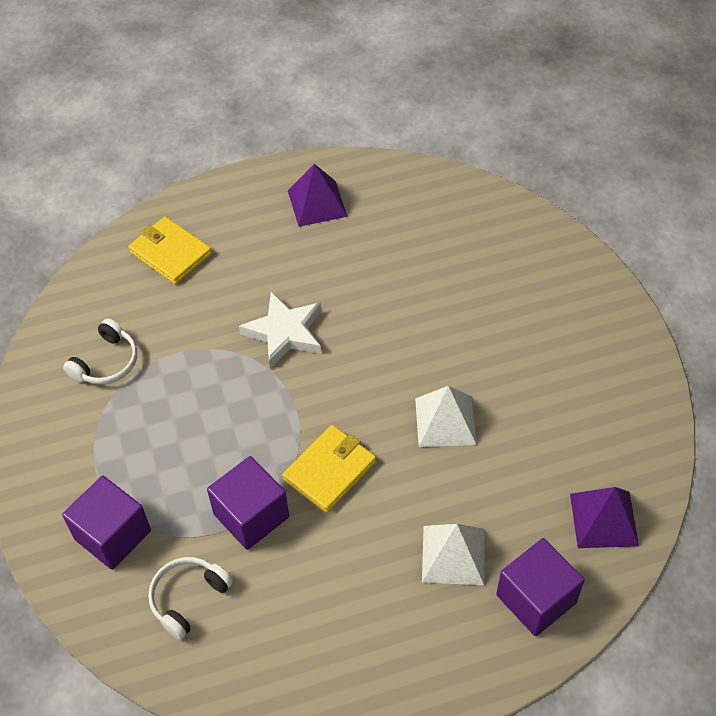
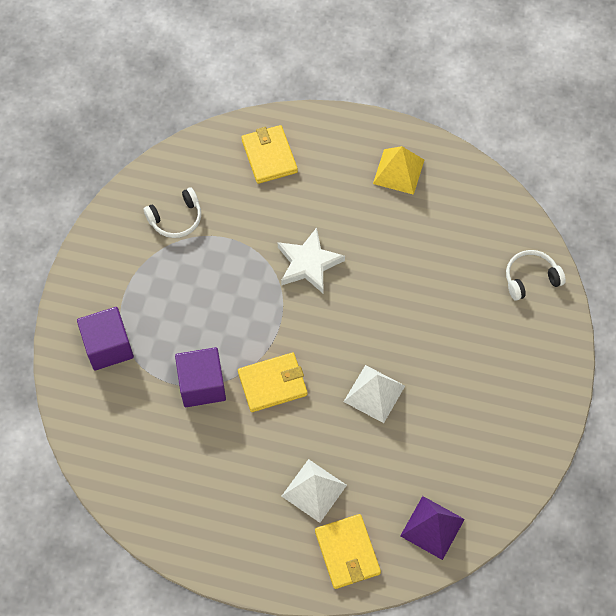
camera: 30 degrees right, 10 degrees up
(188, 598) = (129, 417): white headphones -> white headphones (530, 278)
(317, 203) = (398, 171): purple pyramid -> yellow pyramid
(536, 599) = (347, 552): purple cube -> yellow wallet

